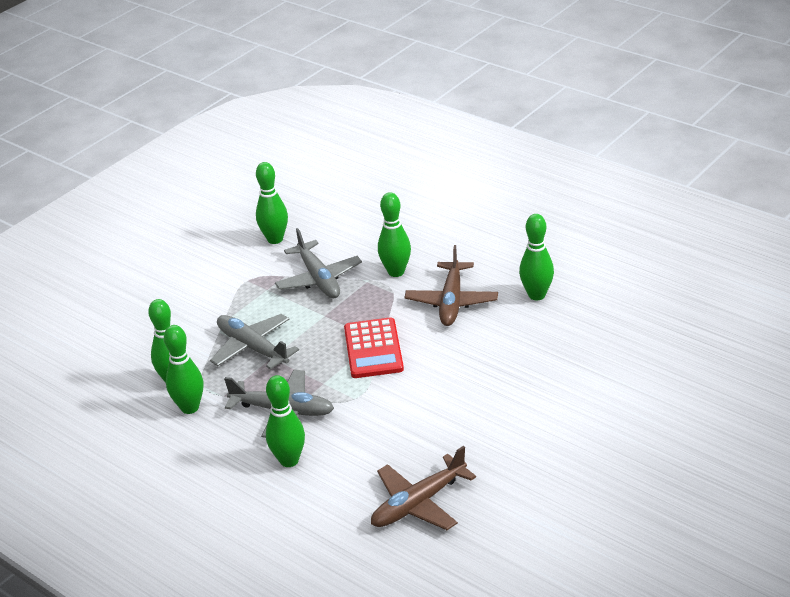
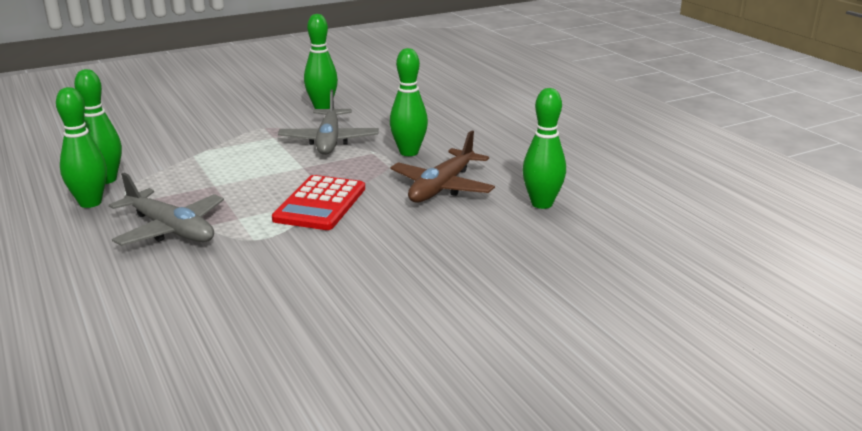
camera: 20 degrees right, 10 degrees down
(253, 348) = (207, 174): grey plane -> none
(289, 460) = (120, 274): green bowling pin -> none
(419, 503) = (204, 364): brown plane -> none

